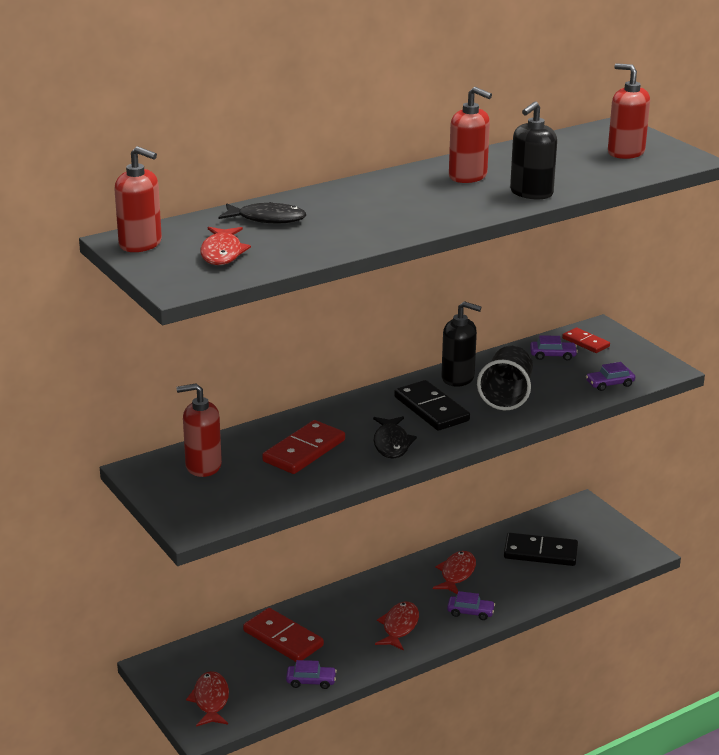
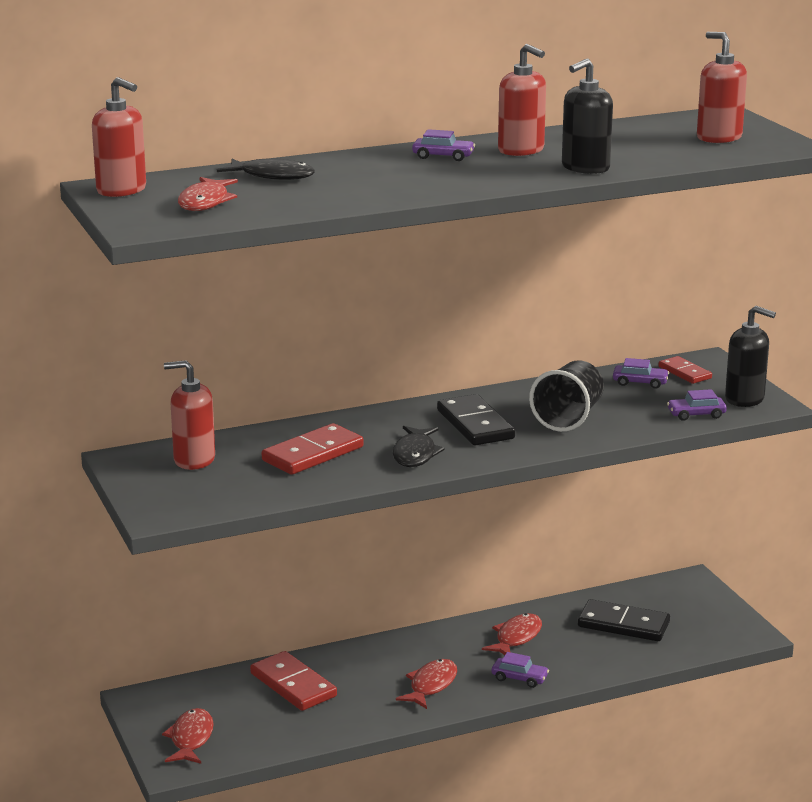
camera: 10 degrees right, 5 degrees down
(311, 681) = (310, 730): purple car -> purple car (443, 156)
(458, 378) = (519, 397): black soap dispenser -> black soap dispenser (745, 399)

